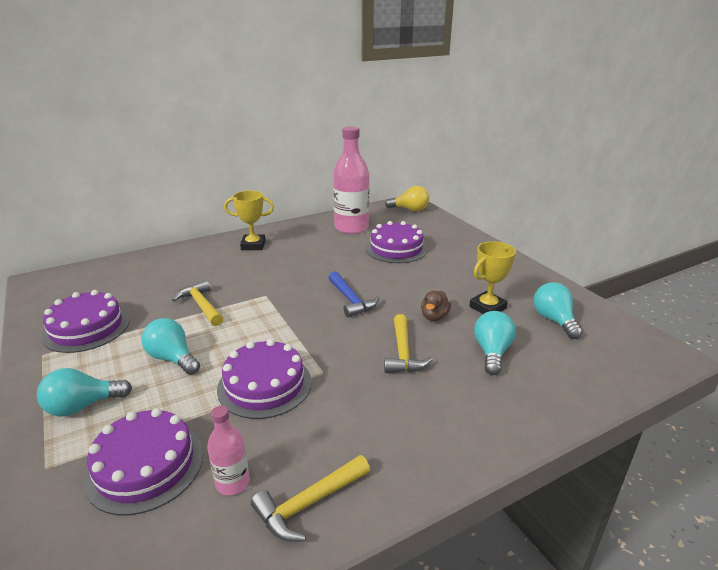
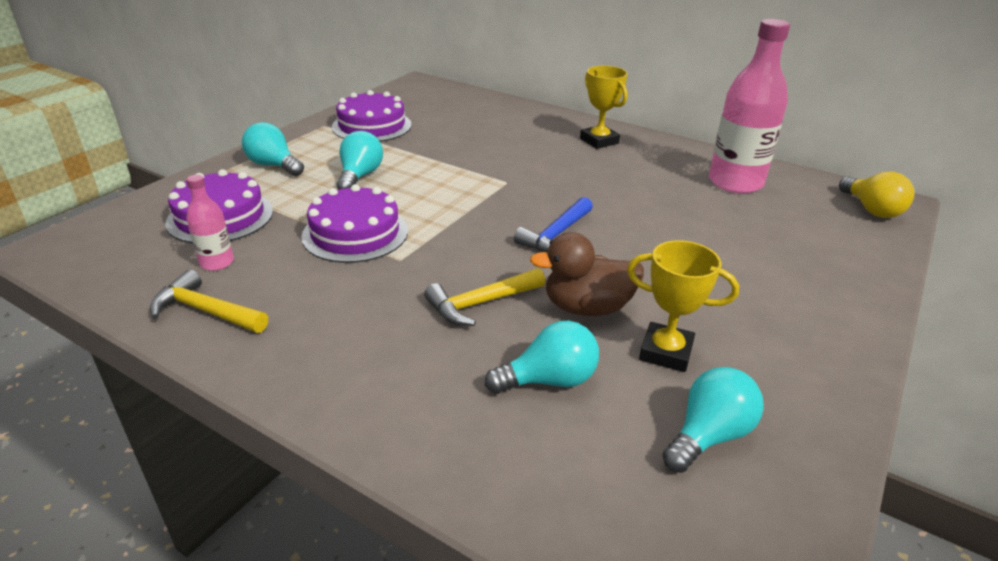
camera: 60 degrees right, 5 degrees up
(201, 305) = (453, 157): yellow hammer -> none
(396, 248) = (729, 231): purple cake -> none
(434, 316) = (587, 308): brown duck -> brown duck, size x1.61

